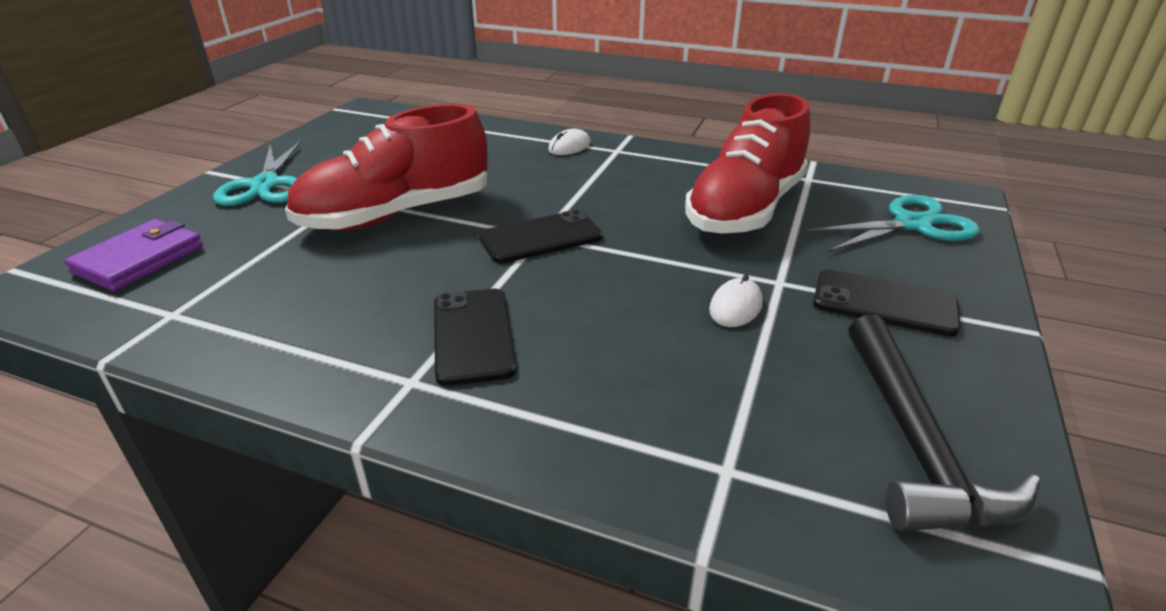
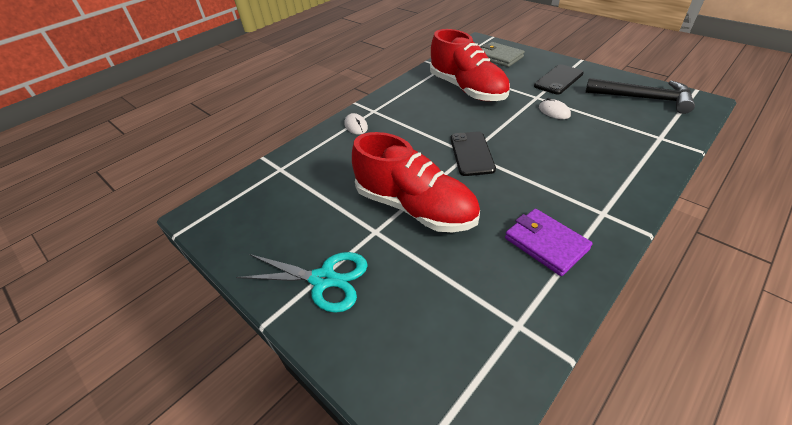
camera: 65 degrees left, 10 degrees up
(139, 260) = (427, 358): purple wallet -> purple wallet (546, 244)
(396, 214) = (415, 207): red shoe -> red shoe turned 45 degrees counterclockwise
(473, 335) = (565, 188): black phone -> none
(912, 224) = (499, 57): turquoise scissors -> grey wallet

